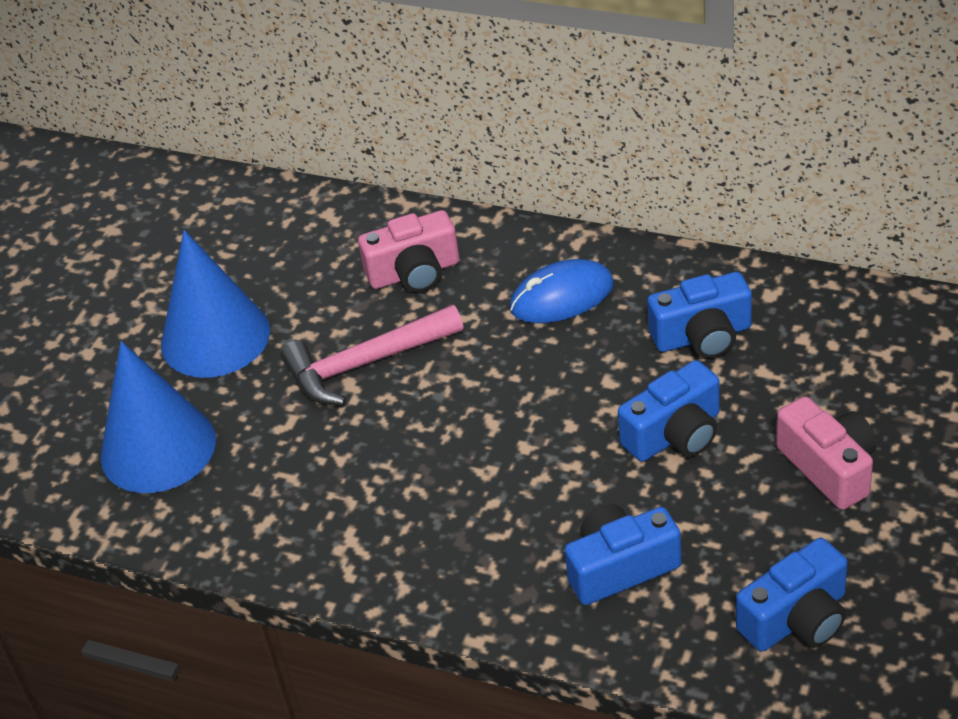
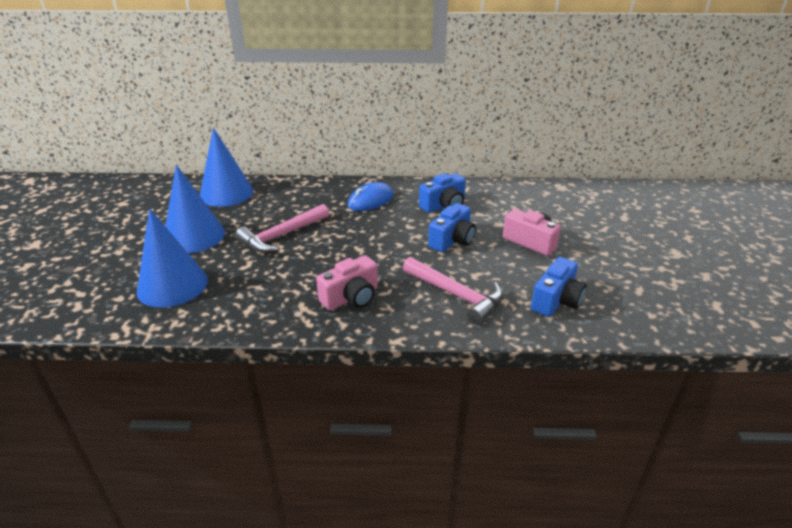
camera: 25 degrees left, 10 degrees down
(296, 231) = (226, 193): none -> blue cone
(414, 273) = (293, 200): pink camera -> pink camera (351, 297)
(620, 567) = (456, 295): blue camera -> pink hammer

